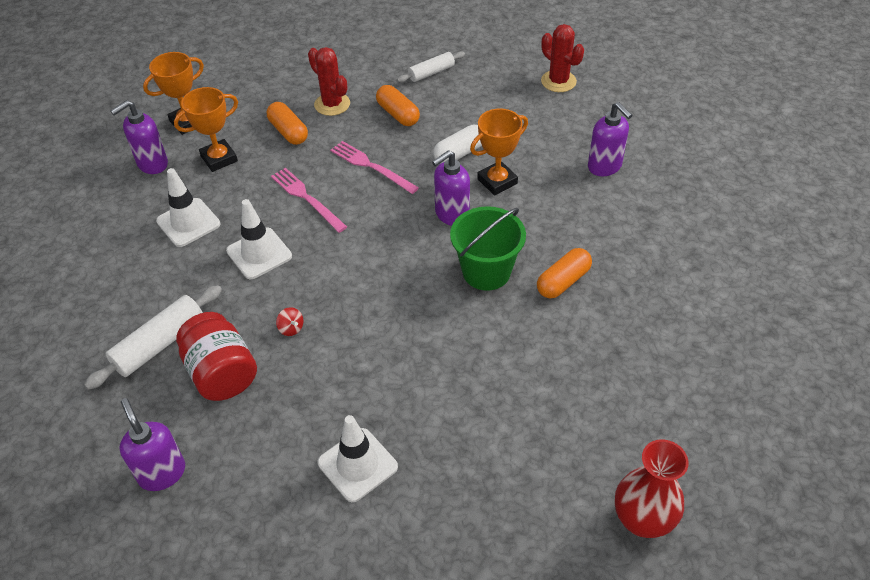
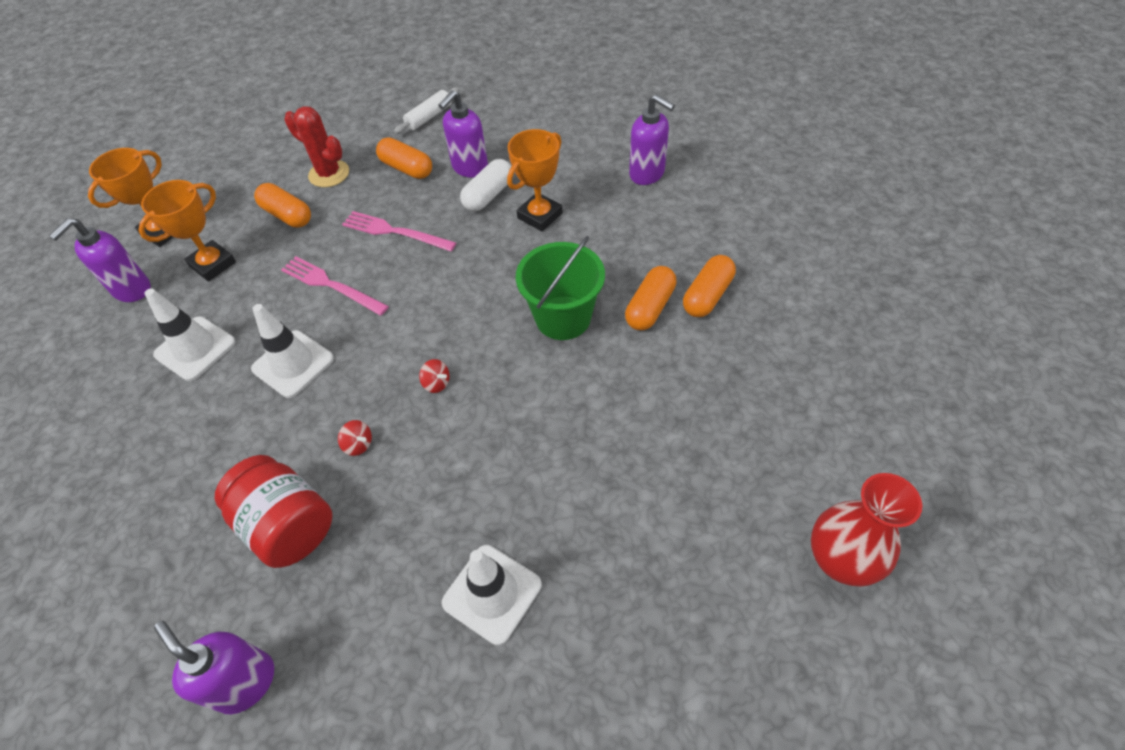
camera: 15 degrees left, 5 degrees up
(160, 344) = (198, 510): white rolling pin -> none
(366, 297) = (437, 383): none -> red spinning top
(451, 214) = (502, 264): purple soap dispenser -> purple soap dispenser (470, 168)
(558, 81) = (567, 97): red cactus -> none
(616, 284) = (707, 296): none -> orange capsule

